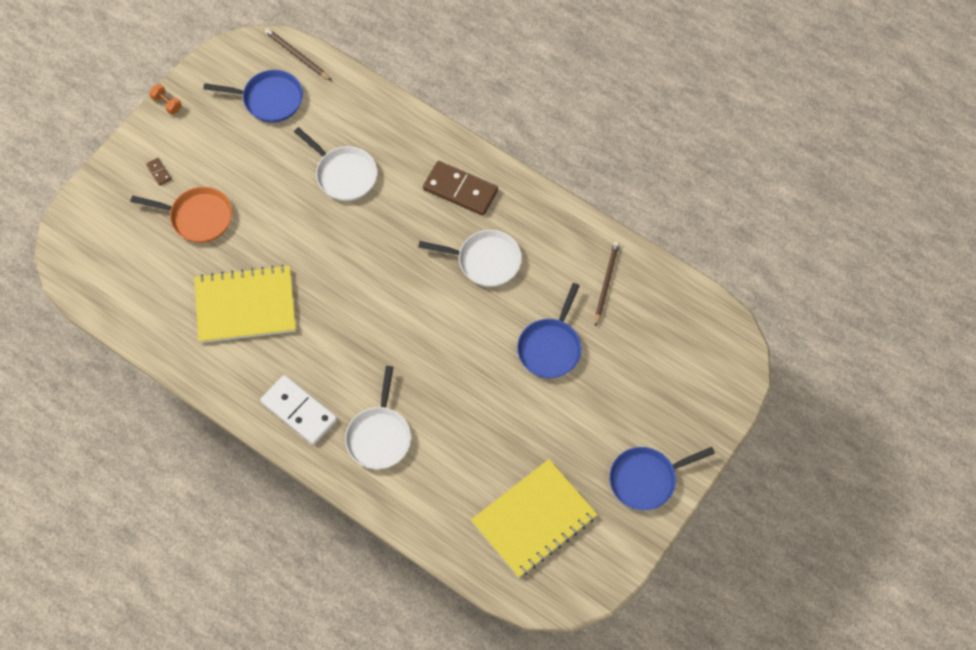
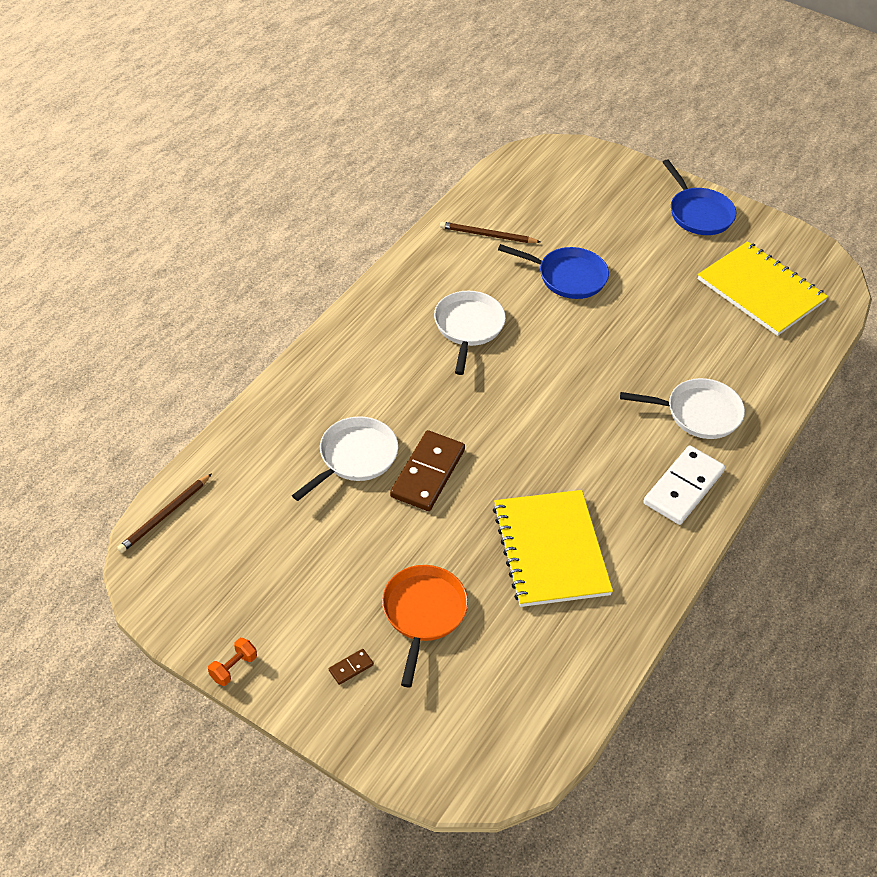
camera: 95 degrees left, 15 degrees down
(269, 99) = (235, 543): blue pan -> none
(460, 190) = (376, 349): brown domino -> brown domino (428, 473)

